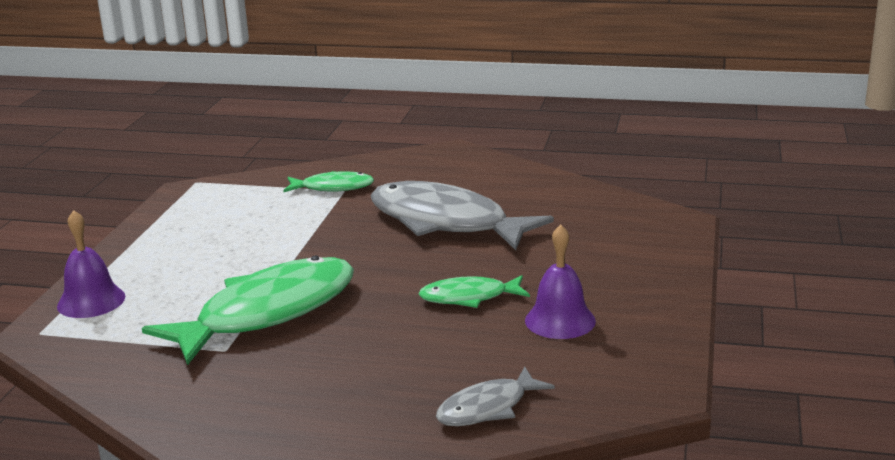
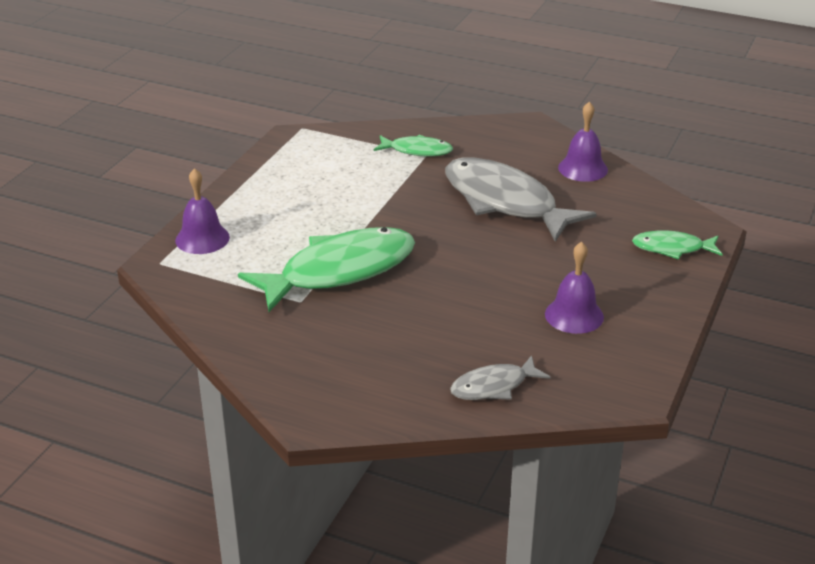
camera: 10 degrees right, 10 degrees up
(469, 297) = (505, 281): green fish -> green fish (672, 248)
(522, 182) = (583, 168): none -> purple bell

